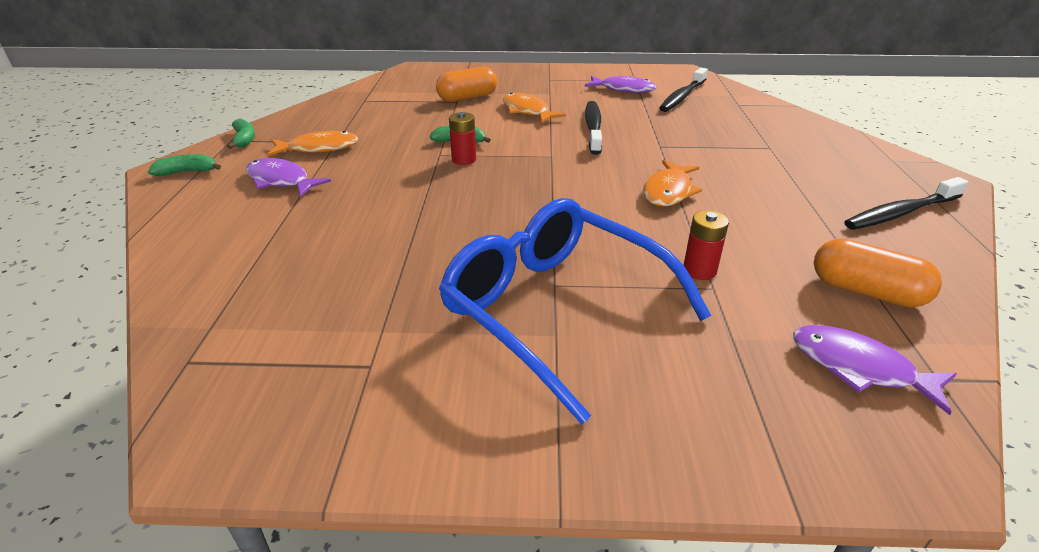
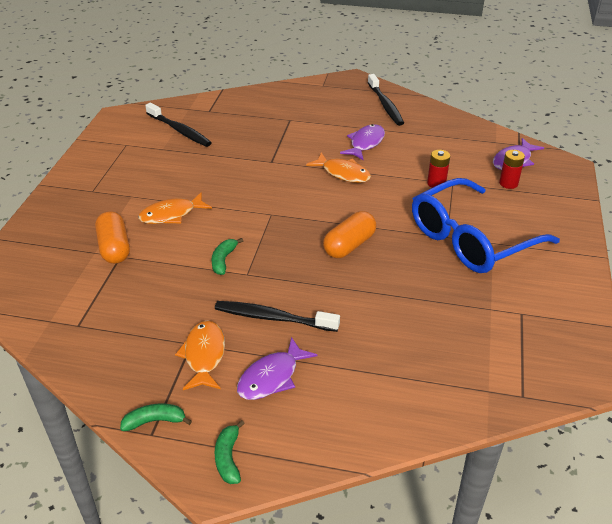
camera: 80 degrees left, 5 degrees up
(464, 159) = (263, 260): red battery -> red battery (508, 183)
(593, 128) = (225, 185): black toothbrush -> black toothbrush (273, 318)
(623, 89) = (146, 155): purple fish -> purple fish (365, 143)
(866, 291) = (457, 140): orange capsule -> orange capsule (349, 245)

